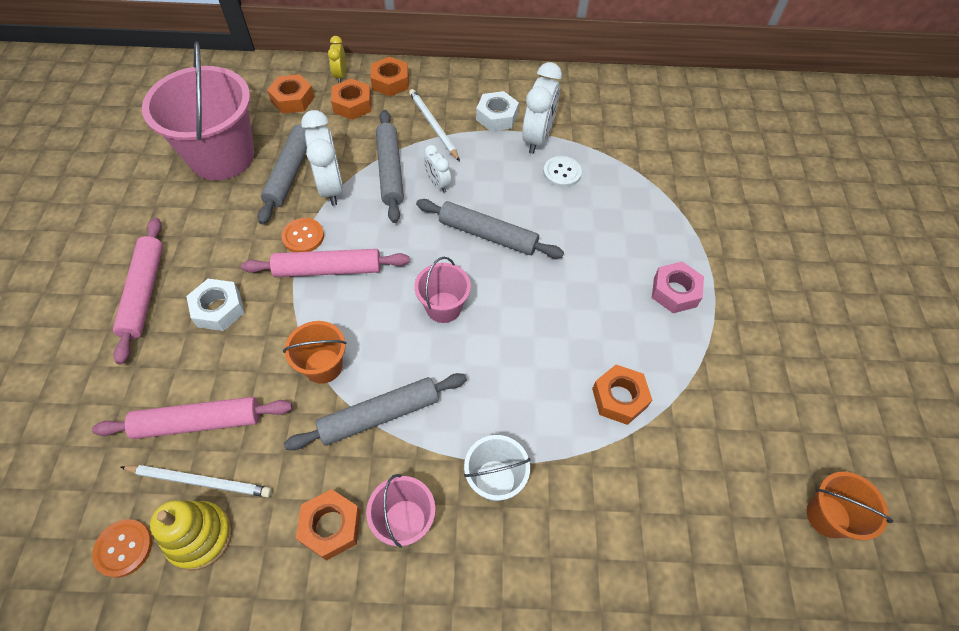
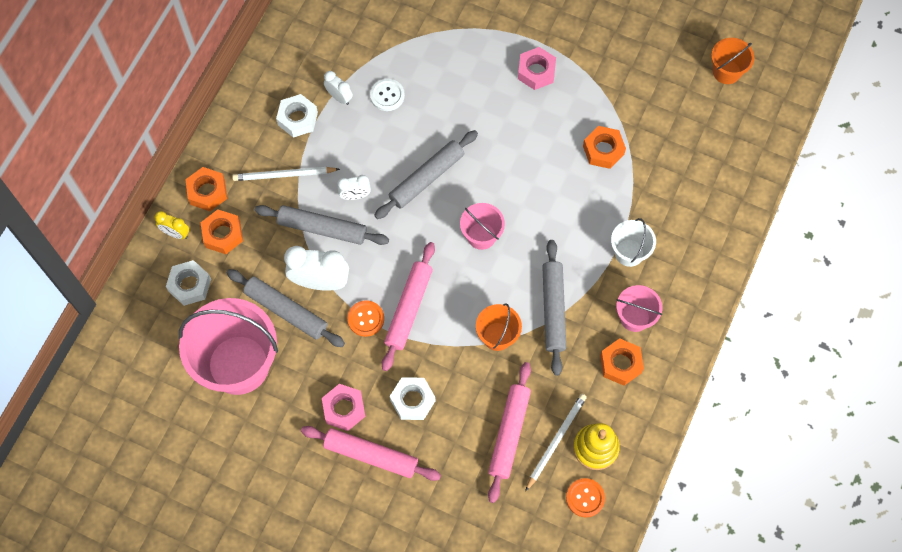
camera: 65 degrees left, 10 degrees up
(194, 252) = (344, 409): none -> pink nut
(292, 99) = (190, 285): orange nut -> white nut
(537, 138) = (339, 97): white clock -> white clock, size x0.54

